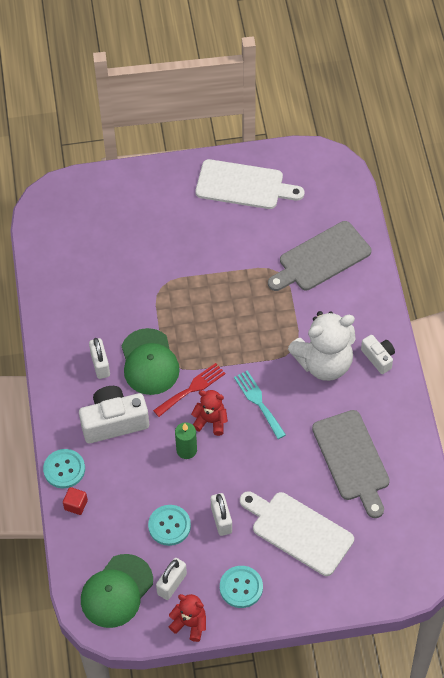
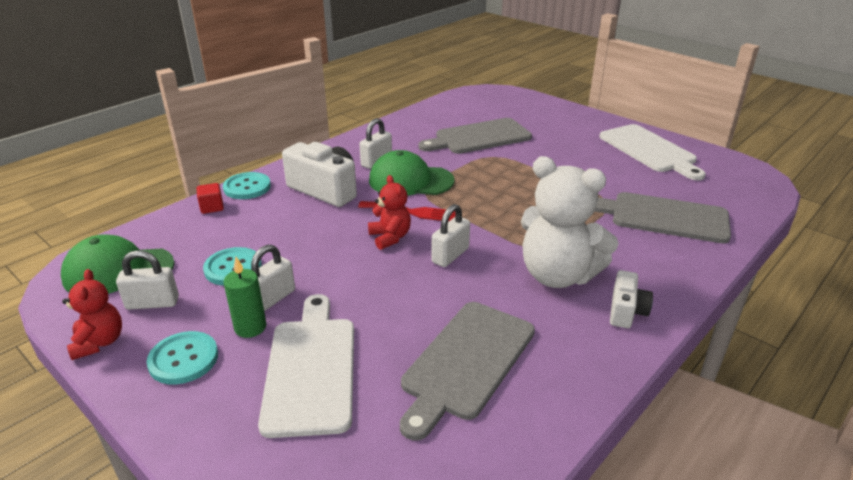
camera: 50 degrees right, 25 degrees down
(124, 272) = (479, 137): none -> grey cutting board
(149, 362) = (410, 181): green cap -> green cap turned 60 degrees clockwise
(186, 450) = (339, 238): green candle -> green candle (250, 327)
(258, 402) = (450, 255): turquoise fork -> white padlock

